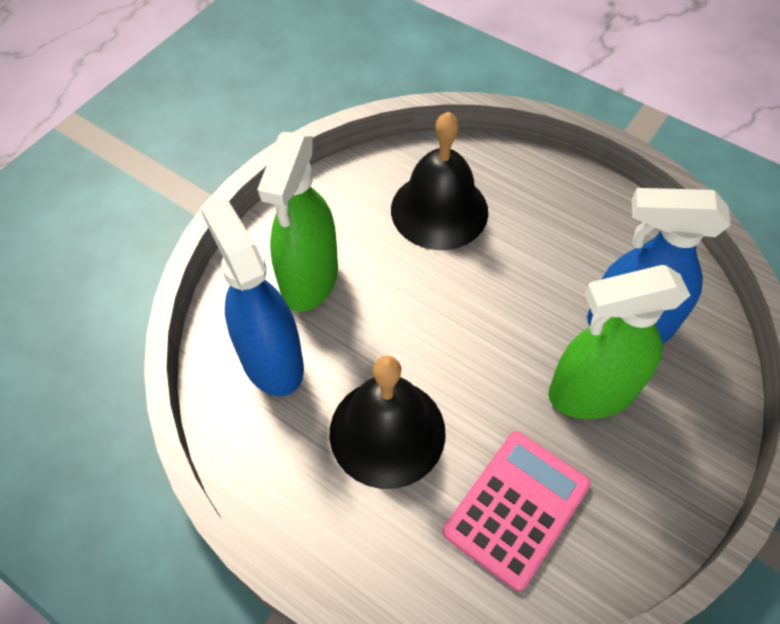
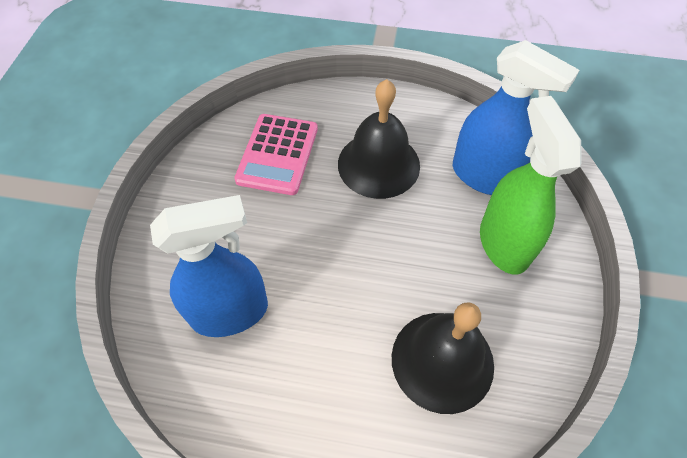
camera: 155 degrees right, 0 degrees up
(590, 393) = (248, 243): green spray bottle -> none

